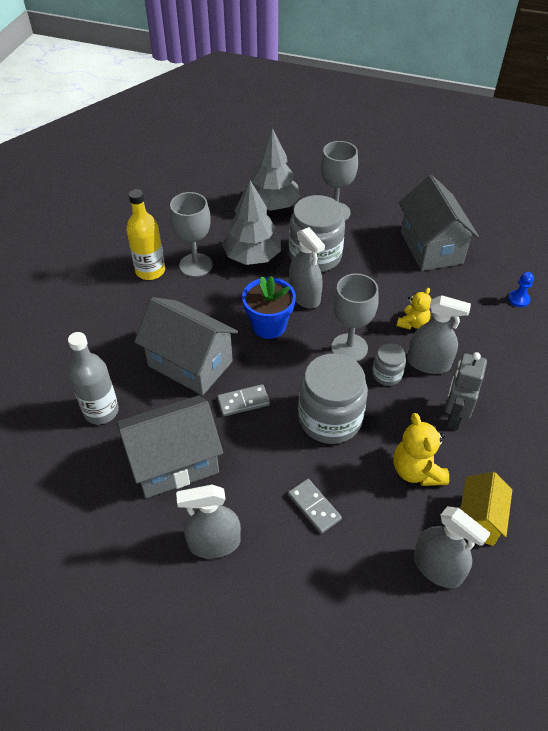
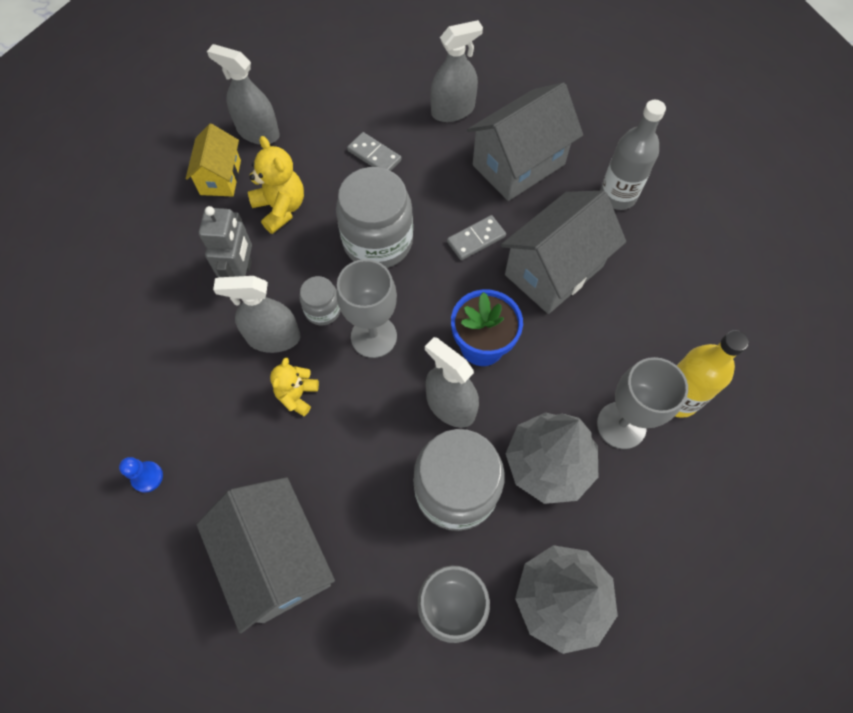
camera: 165 degrees right, 15 degrees up
(190, 364) = (553, 270): grey house -> grey house turned 60 degrees counterclockwise

